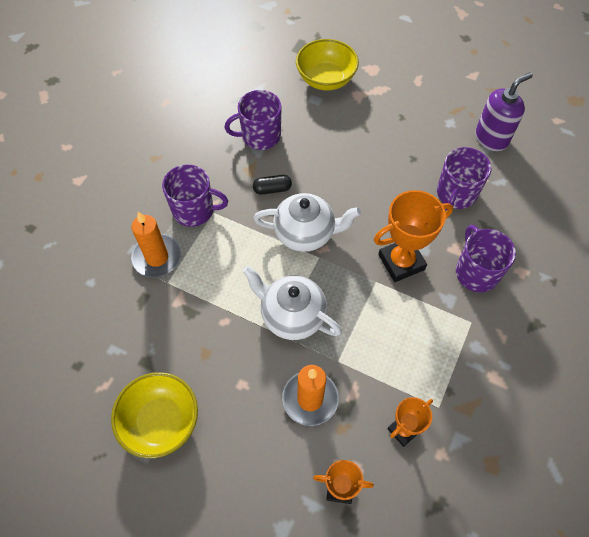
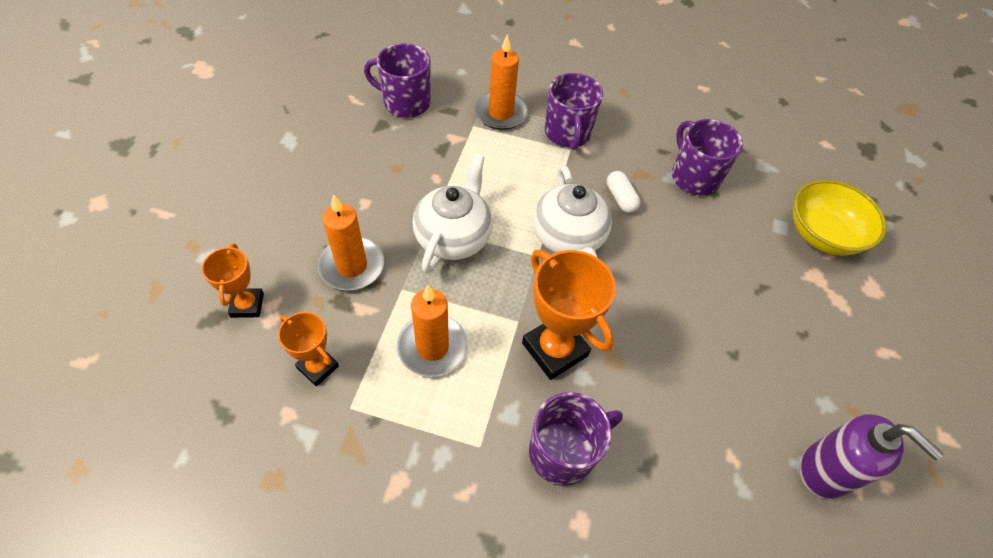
camera: 75 degrees right, 5 degrees down
(161, 422) = (320, 145): yellow bowl -> none
(272, 189) = (620, 198): black capsule -> white capsule
(392, 344) = (432, 347): none -> orange candle
(456, 194) = (692, 418): purple mug -> purple mug (405, 102)

